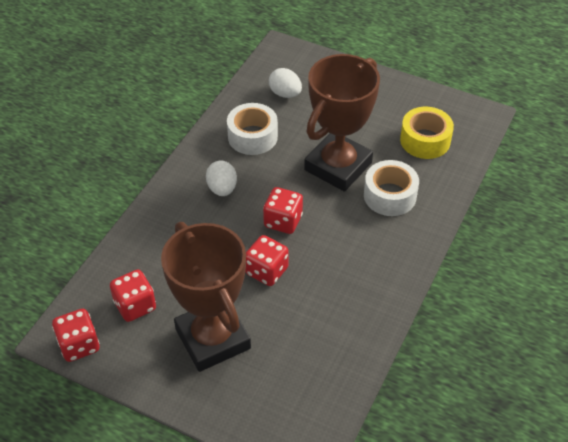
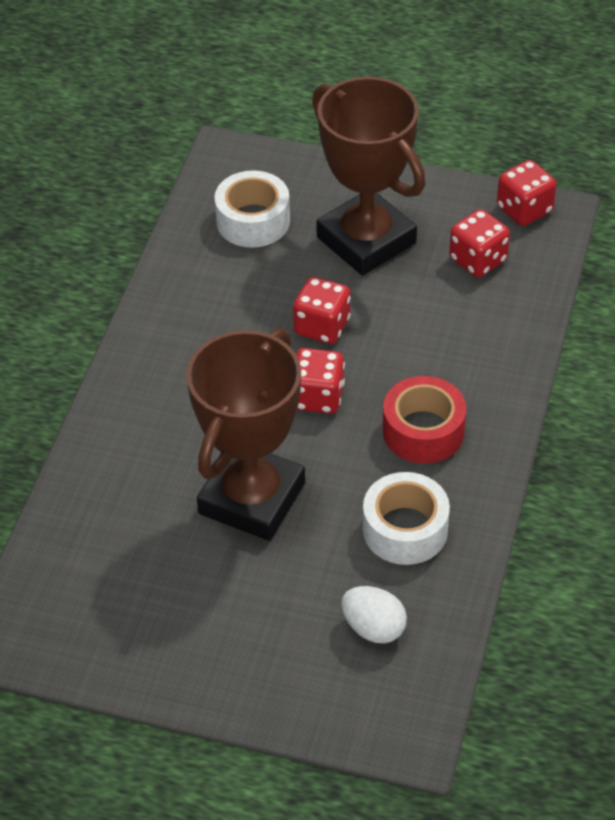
camera: 170 degrees right, 0 degrees up
(222, 189) = (423, 431): white egg -> red tape
(390, 195) = (163, 462): white tape -> white tape (253, 221)
(425, 140) = (112, 571): yellow tape -> none

